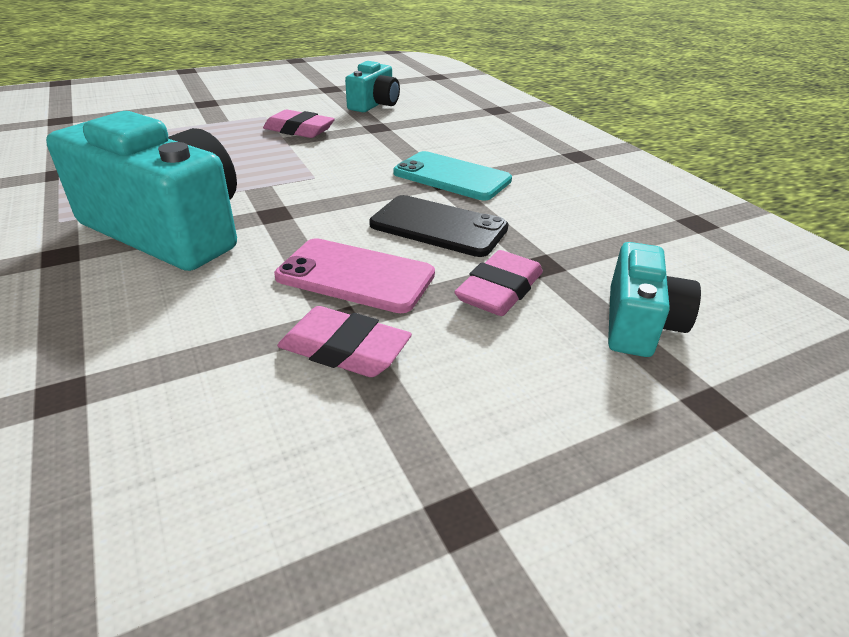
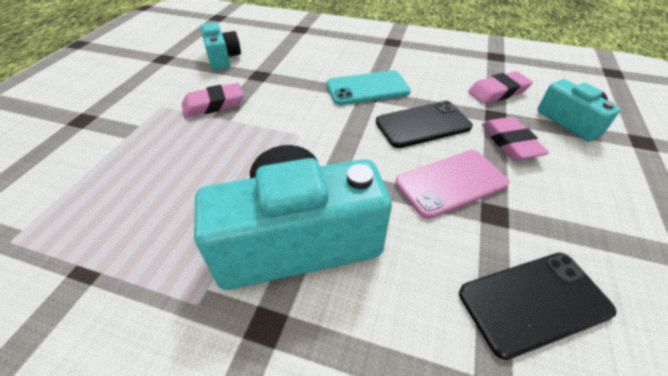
camera: 45 degrees left, 10 degrees up
(218, 385) = (533, 302): none -> black phone
(344, 350) = (530, 228): pink eraser -> pink eraser (498, 92)

